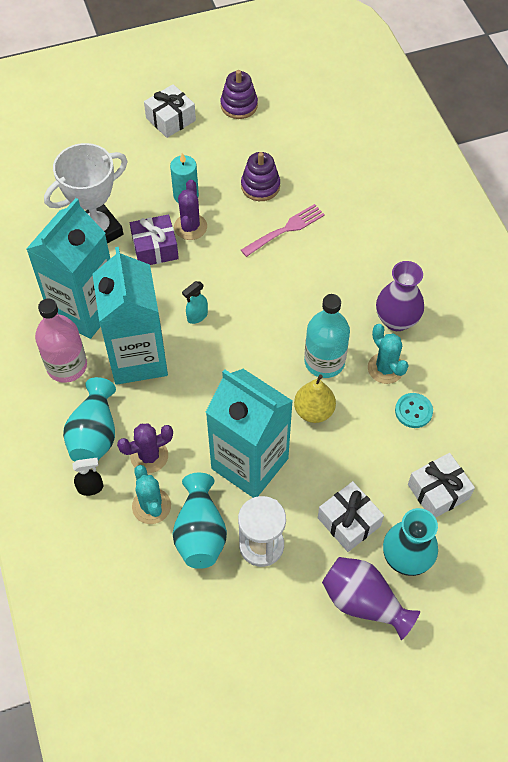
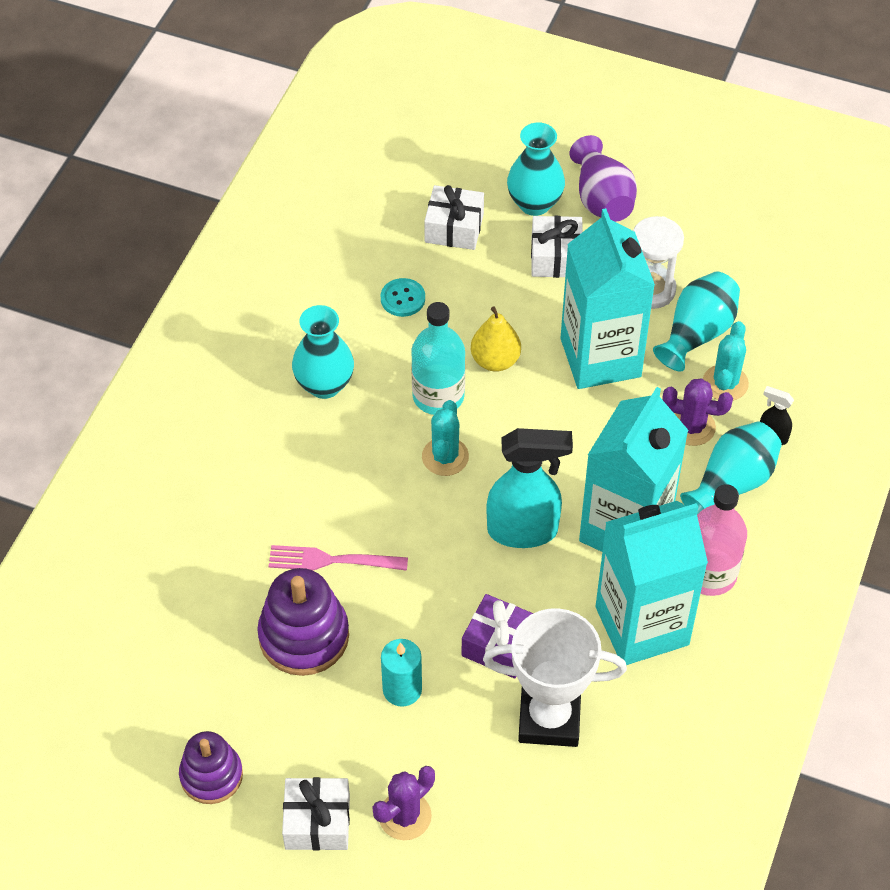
camera: 140 degrees left, 5 degrees down
(190, 227) = (435, 643): purple cactus -> purple cactus (405, 816)
(197, 316) = (524, 530): turquoise spray bottle -> turquoise spray bottle, size x2.18
(260, 186) = (304, 636): purple stacking toy -> purple stacking toy, size x1.50
(385, 368) = (386, 350): turquoise cactus -> turquoise cactus (445, 457)
(396, 320) = (324, 385): purple vase -> turquoise vase

